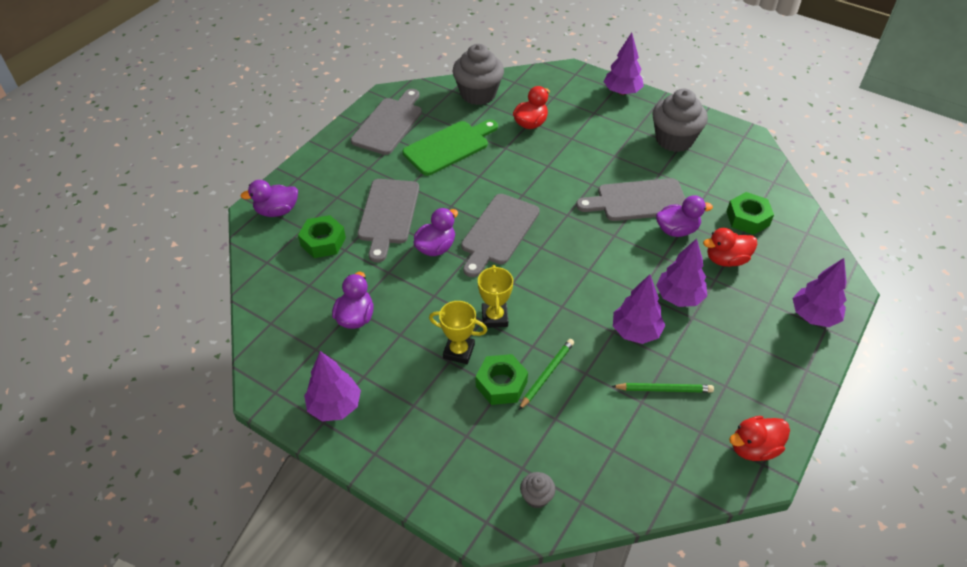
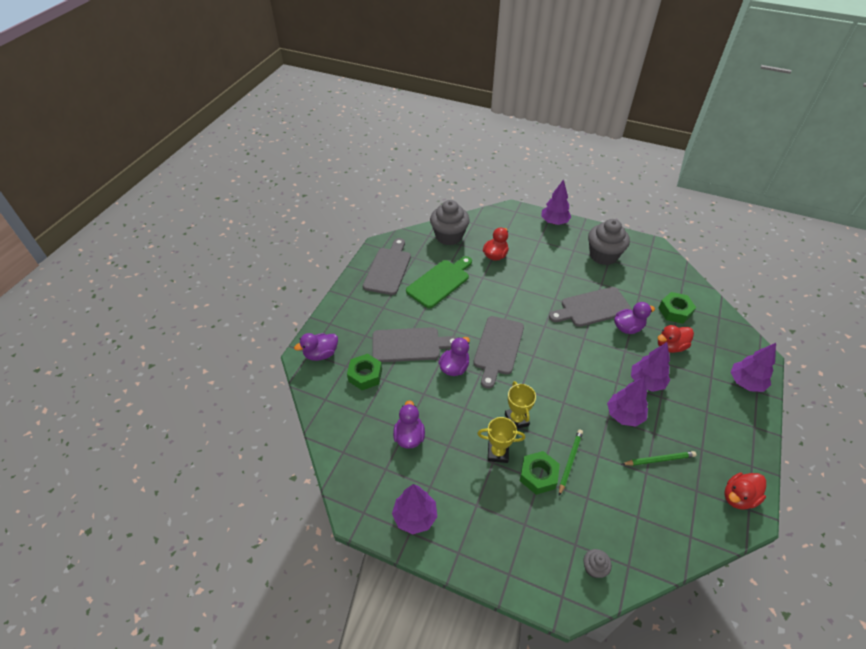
camera: 10 degrees left, 0 degrees up
(388, 215) = (409, 345): grey cutting board -> grey cutting board turned 90 degrees counterclockwise

